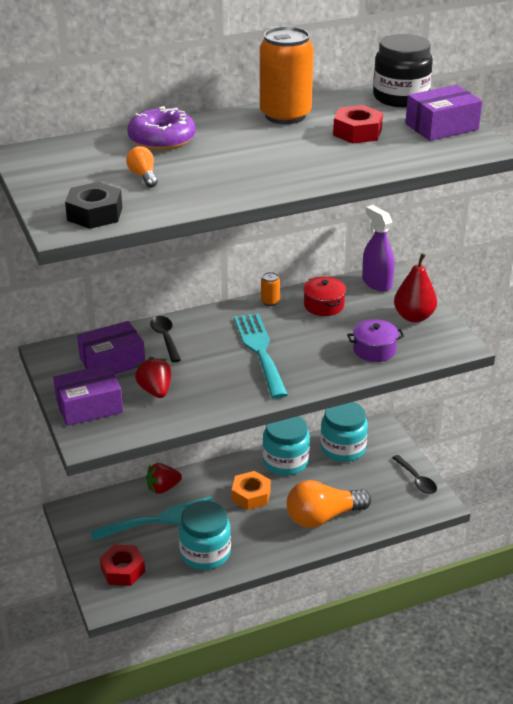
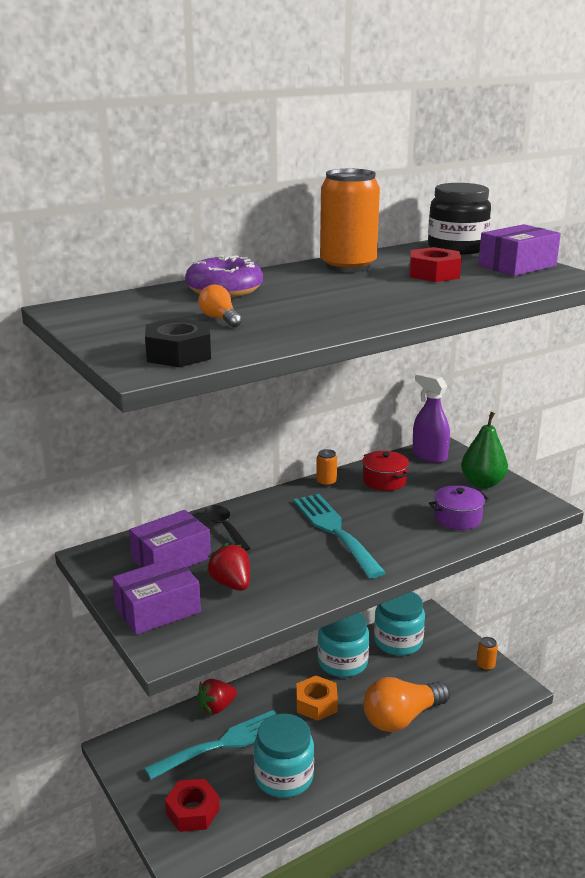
camera: 10 degrees left, 10 degrees down
(414, 317) = (482, 483): red pear -> green pear
(416, 480) = (485, 665): black spoon -> orange can

